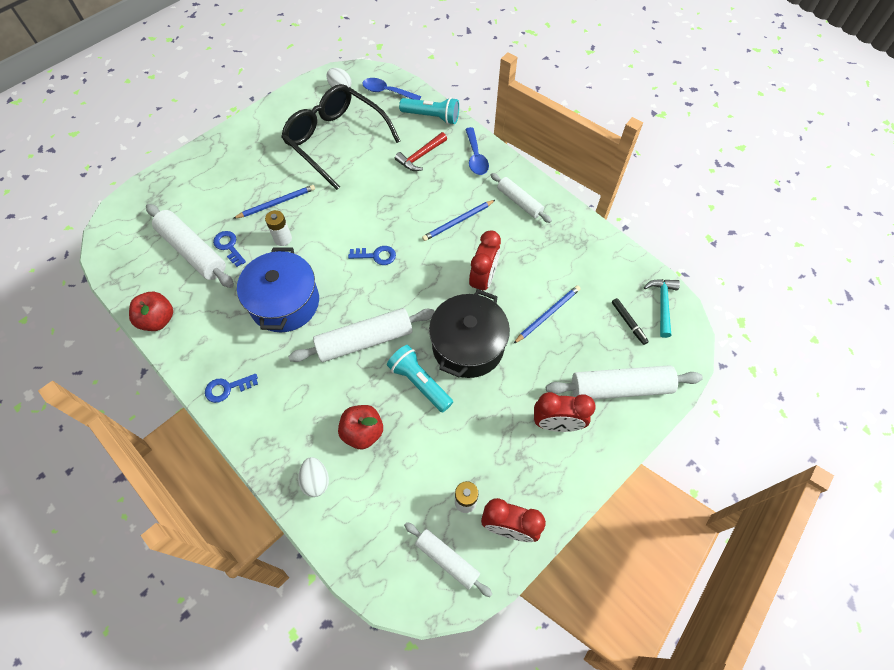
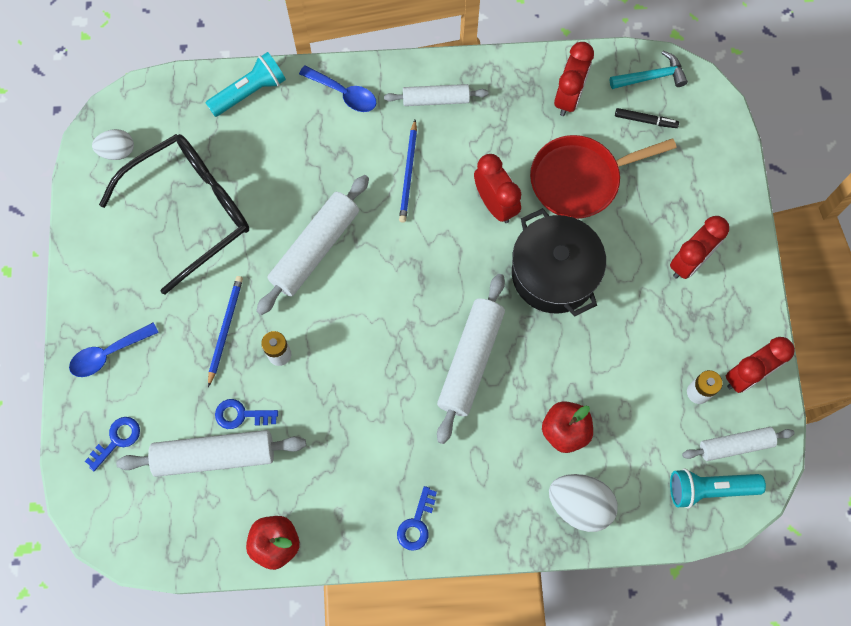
camera: 50 degrees left, 10 degrees up
(285, 302) = (362, 405): blue pot -> none
(316, 481) = (579, 505): white egg -> white egg, size x1.58
(335, 140) = (191, 210): black glasses -> black glasses turned 150 degrees clockwise
(376, 256) = (382, 279): blue key -> blue key (117, 440)
(387, 92) = (170, 108): blue spoon -> blue spoon (108, 354)
(419, 382) = (556, 344): turquoise flashlight -> turquoise flashlight (709, 489)
(420, 156) = (293, 144): red hammer -> none
(547, 314) = (580, 179): blue pencil -> red pan
(596, 268) = (568, 97): none -> red clock
(620, 388) = (699, 182): white rolling pin -> white rolling pin (315, 249)
(662, 304) = (651, 77): turquoise hammer -> turquoise hammer turned 120 degrees clockwise

